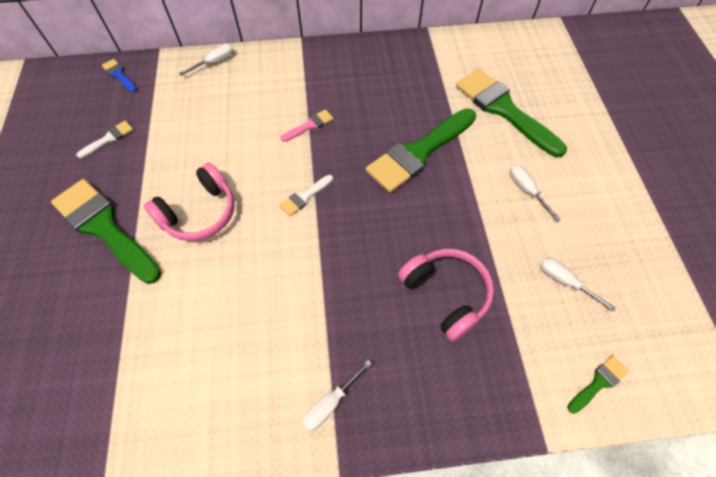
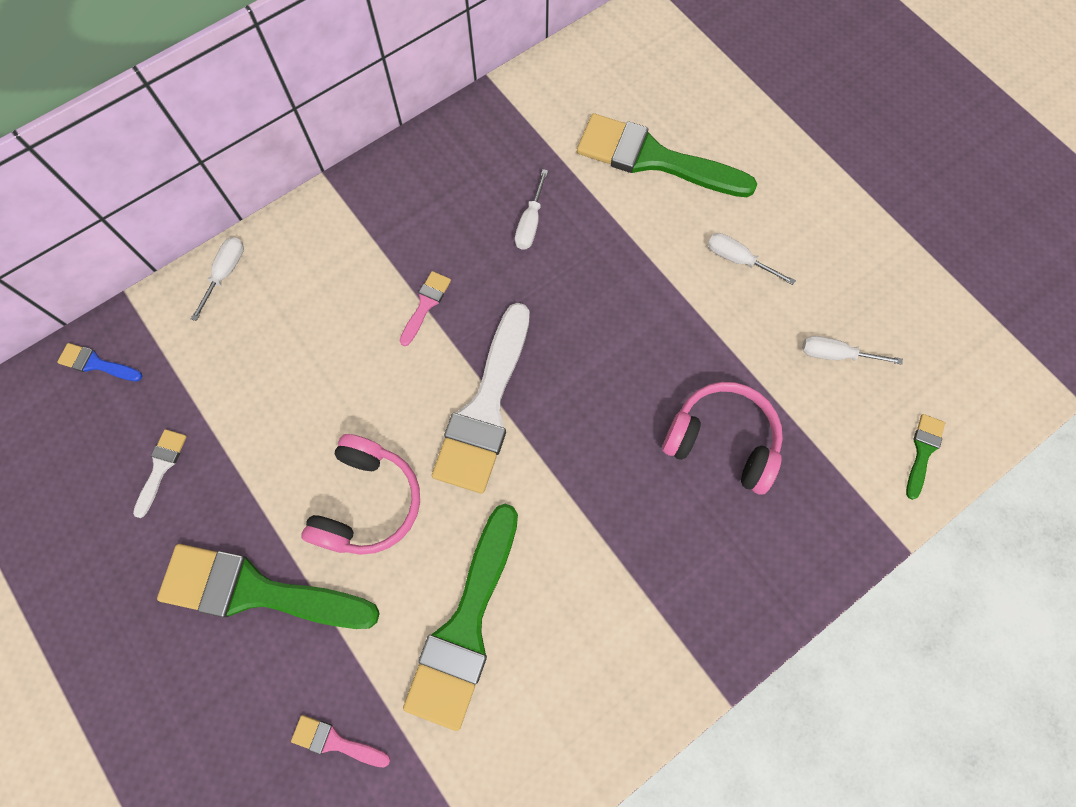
camera: 30 degrees left, 10 degrees up
(78, 338) = (335, 742): none -> pink brush
(304, 197) = (485, 408): white brush -> white brush, size x2.30
(330, 403) = (673, 636): white screwdriver -> white screwdriver (530, 223)
(418, 153) = (586, 274): green brush -> green brush (465, 626)

